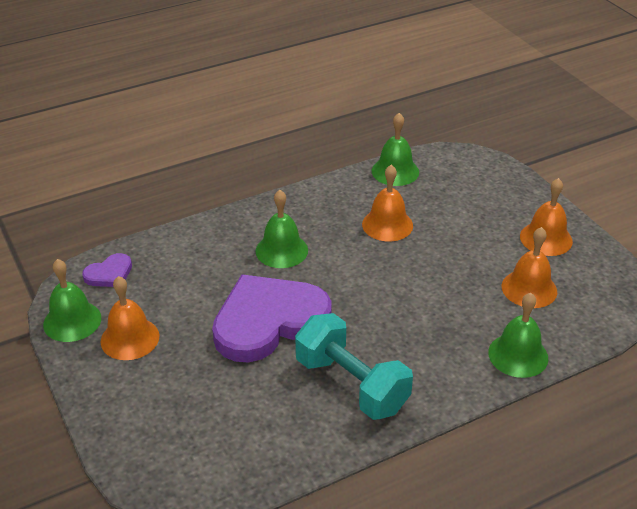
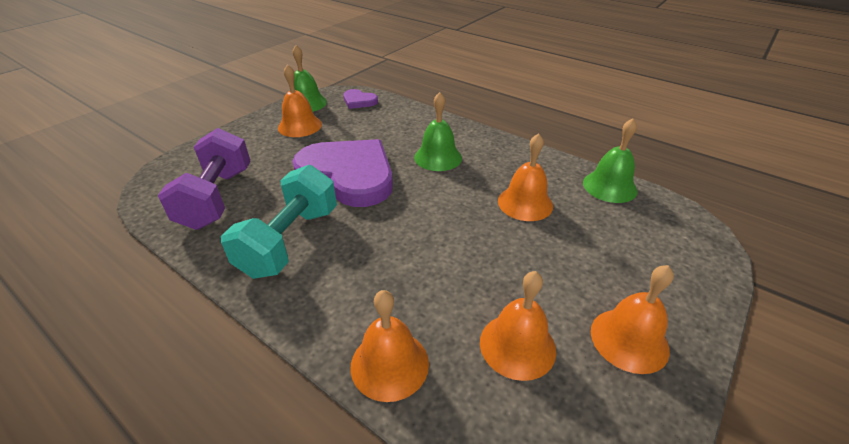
camera: 65 degrees right, 0 degrees up
(241, 432) = (217, 198): none -> purple dumbbell
(518, 355) = (389, 364): green bell -> orange bell

